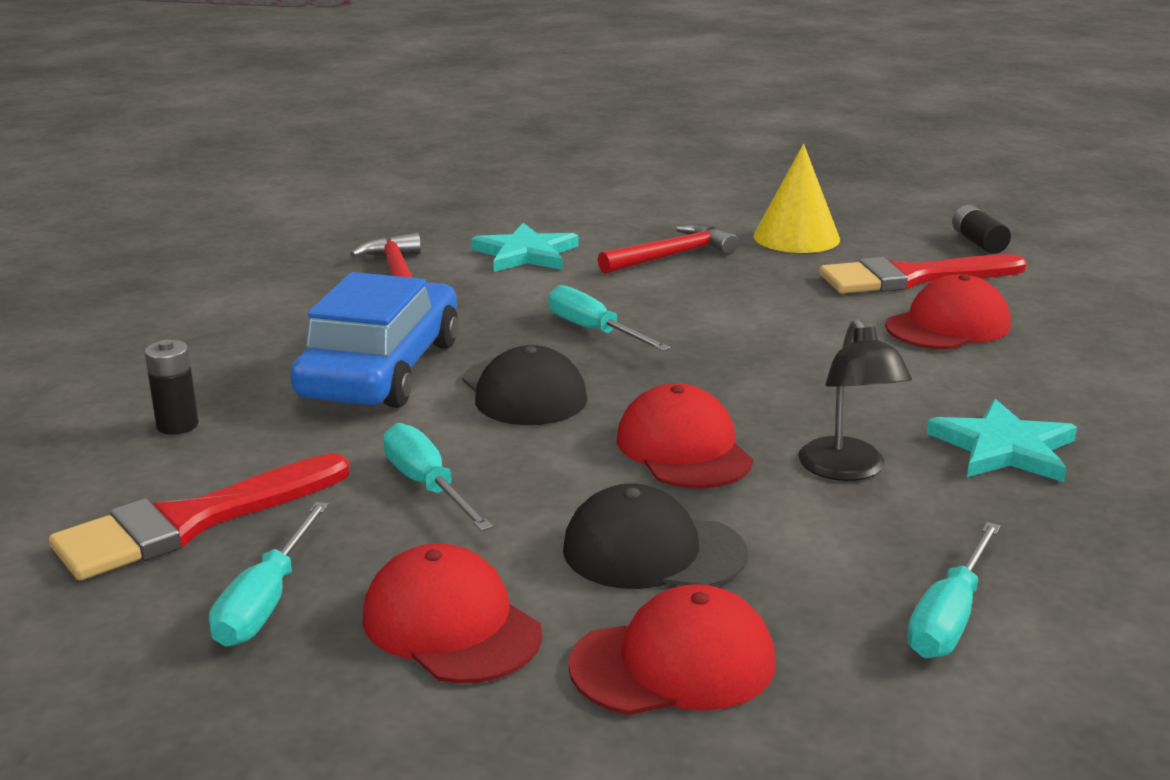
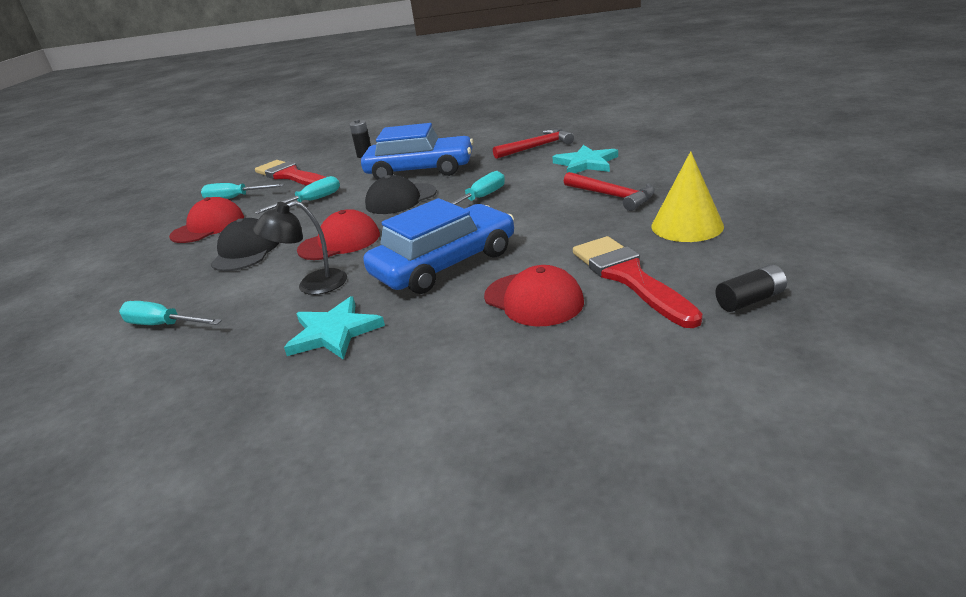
camera: 85 degrees right, 5 degrees up
(674, 663) = (163, 268): red cap -> none
(824, 368) = (444, 264): none -> blue car

